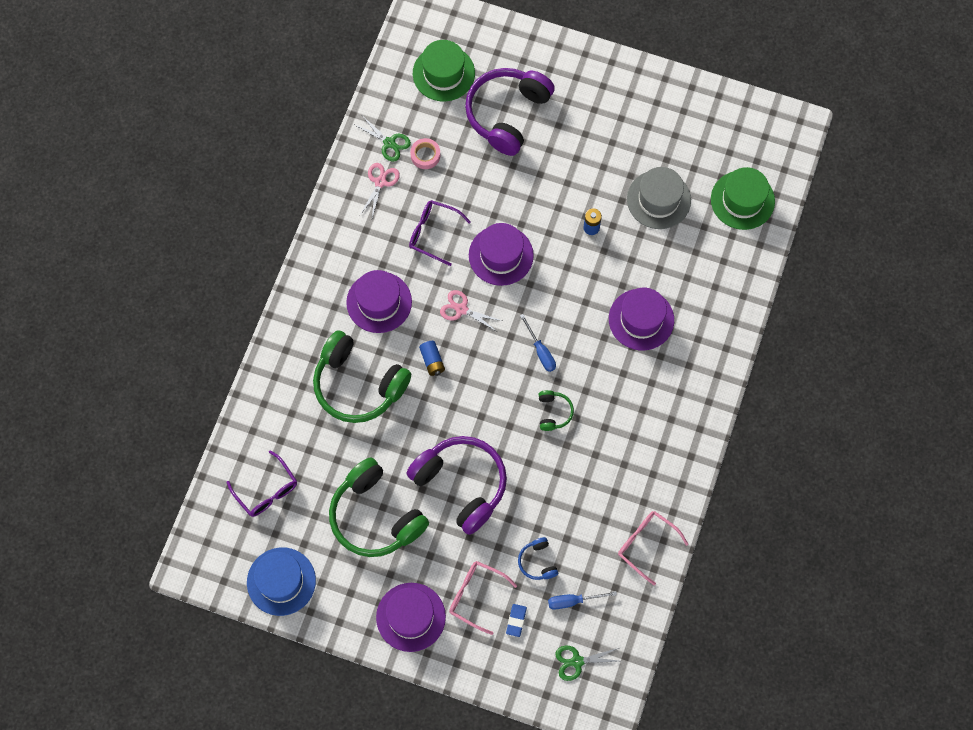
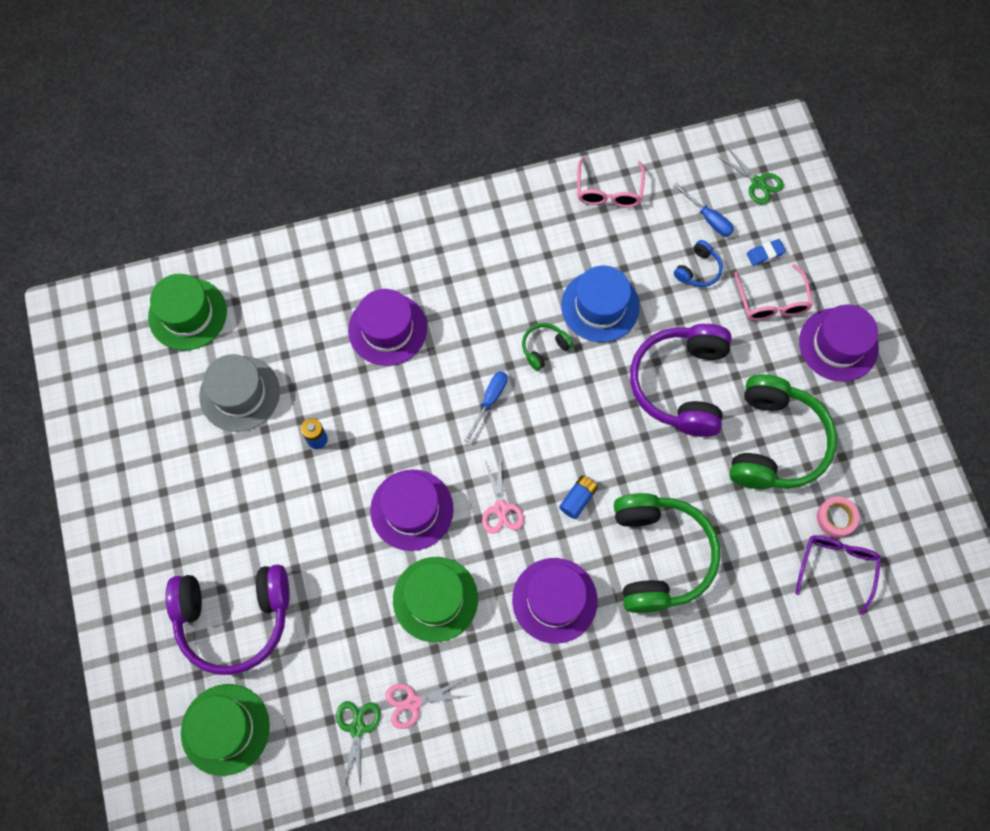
camera: 125 degrees left, 0 degrees up
(281, 581) = (907, 486): blue hat -> blue hat (600, 306)
(425, 155) = (346, 675): pink tape -> pink tape (836, 518)
(433, 233) = (435, 599): purple glasses -> green hat

